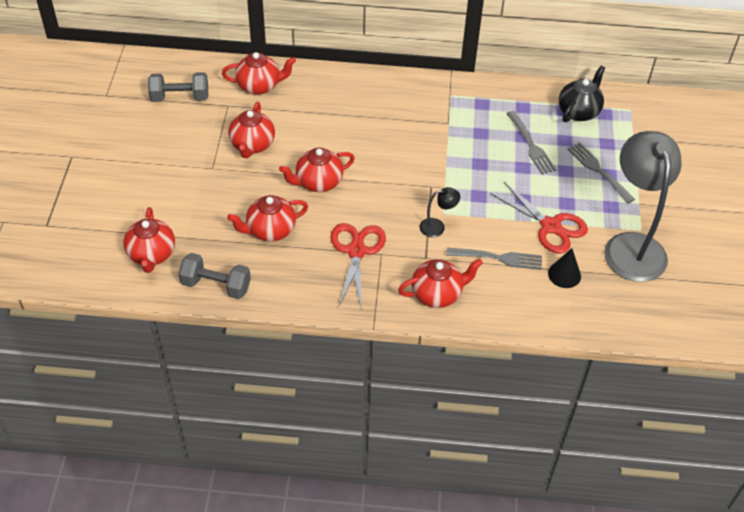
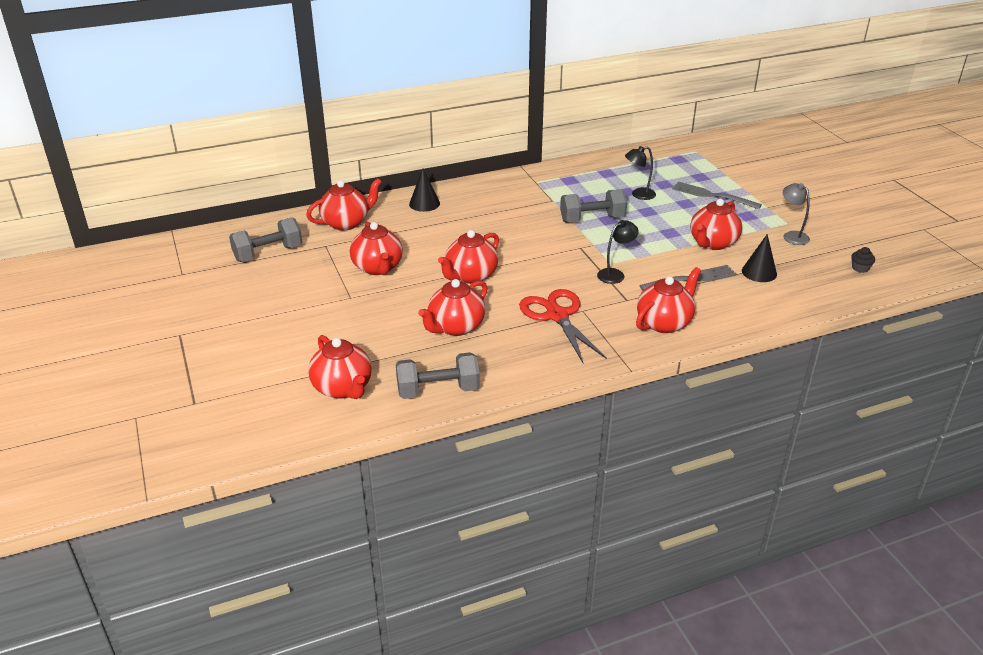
camera: 25 degrees left, 15 degrees down
(336, 87) = (424, 203): none -> black cone
(466, 158) = (592, 219): none -> grey dumbbell
(530, 144) = (638, 195): grey fork -> black lamp
(550, 226) = (712, 243): red scissors -> red teapot
(578, 111) = (656, 163): black teapot -> none
(632, 246) = (792, 236): grey lamp -> grey lamp, size x0.41
(662, 307) = (860, 268): none -> black cupcake

